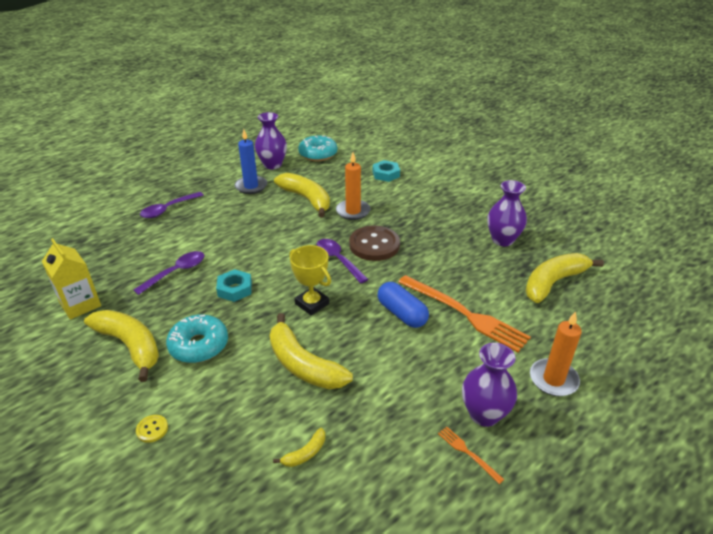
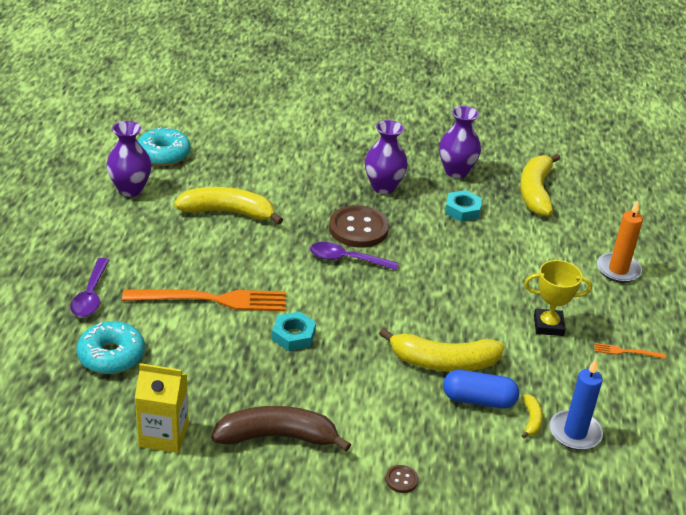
camera: 45 degrees left, 0 degrees up
(130, 346) = (277, 437): yellow banana -> brown banana
(152, 429) = (401, 480): yellow button -> brown button
(176, 272) = (211, 352): purple spoon -> none
(199, 345) = (338, 399): turquoise donut -> turquoise donut (111, 356)
(251, 186) = (145, 225): blue candle -> blue candle (575, 432)
(312, 304) = (380, 310): yellow trophy -> yellow trophy (548, 325)
(353, 211) = (293, 204): orange candle -> none
(386, 174) = (269, 148): turquoise nut -> turquoise nut (462, 210)
(402, 314) = (461, 278): blue capsule -> blue capsule (478, 400)
(464, 314) = (506, 253): orange fork -> orange fork (212, 300)
(484, 414) = (606, 320): purple vase -> purple vase (383, 187)

